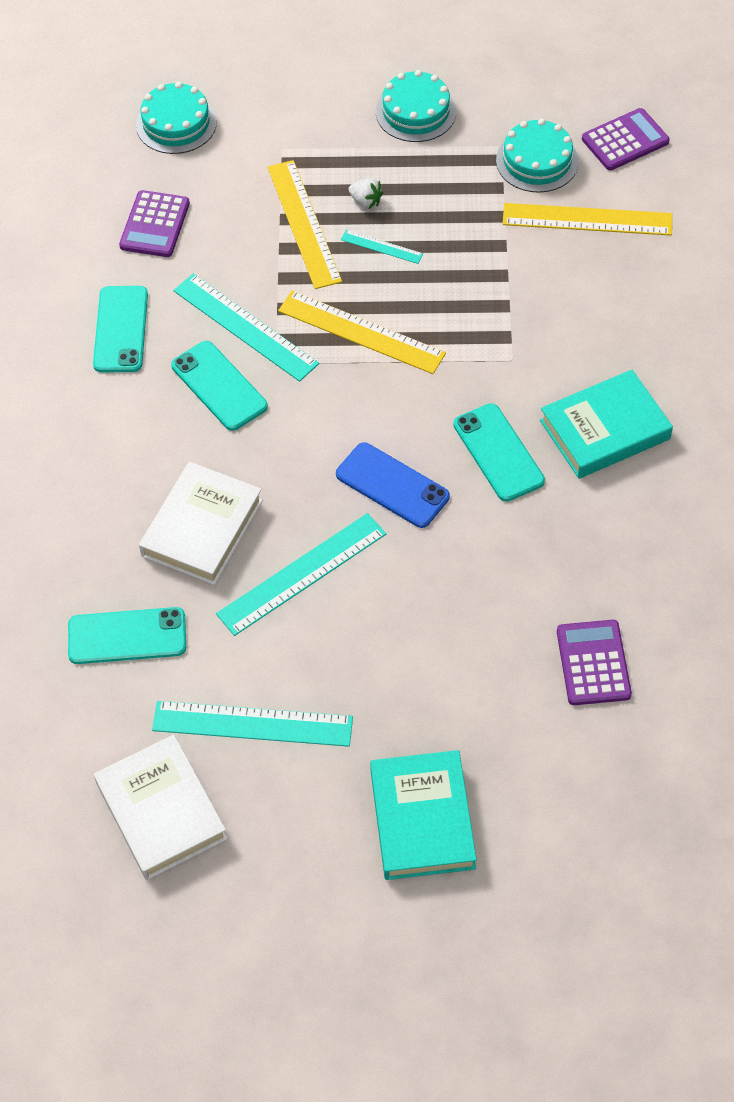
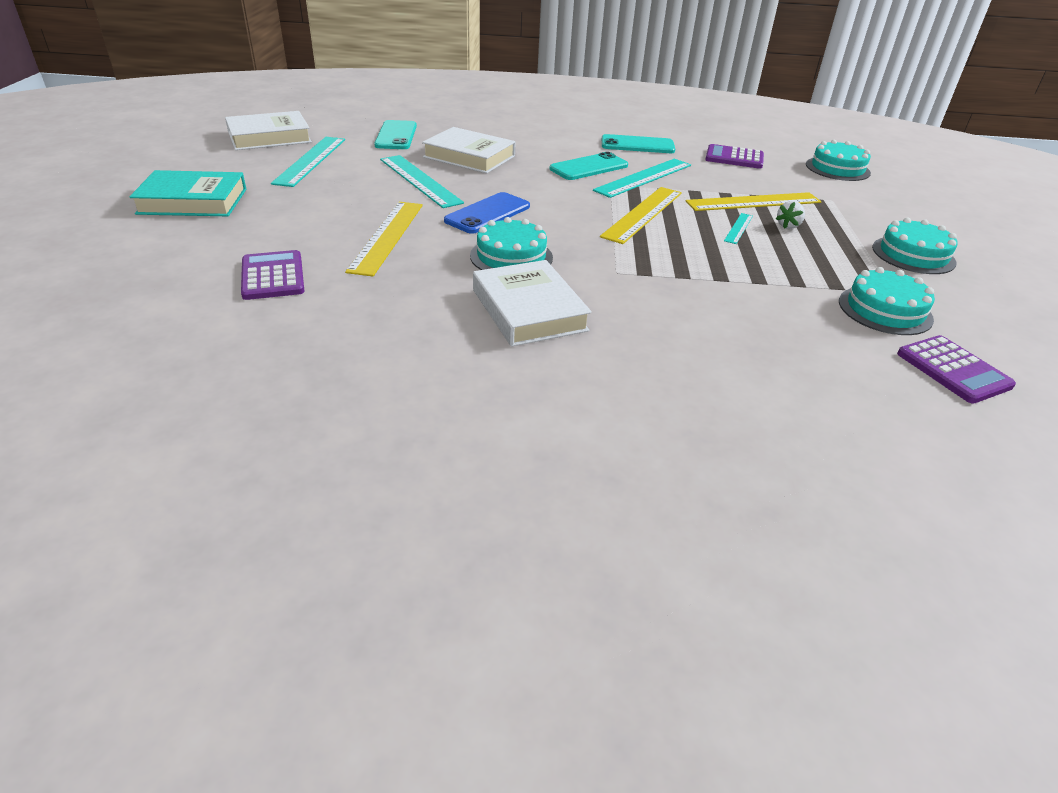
camera: 90 degrees right, 20 degrees down
(498, 453) = (511, 256): turquoise phone -> turquoise cake
(587, 219) = (813, 331): yellow ruler -> yellow ruler (387, 236)
(593, 663) = (272, 276): purple calculator -> purple calculator turned 105 degrees counterclockwise
(604, 430) = (528, 310): turquoise book -> white book

